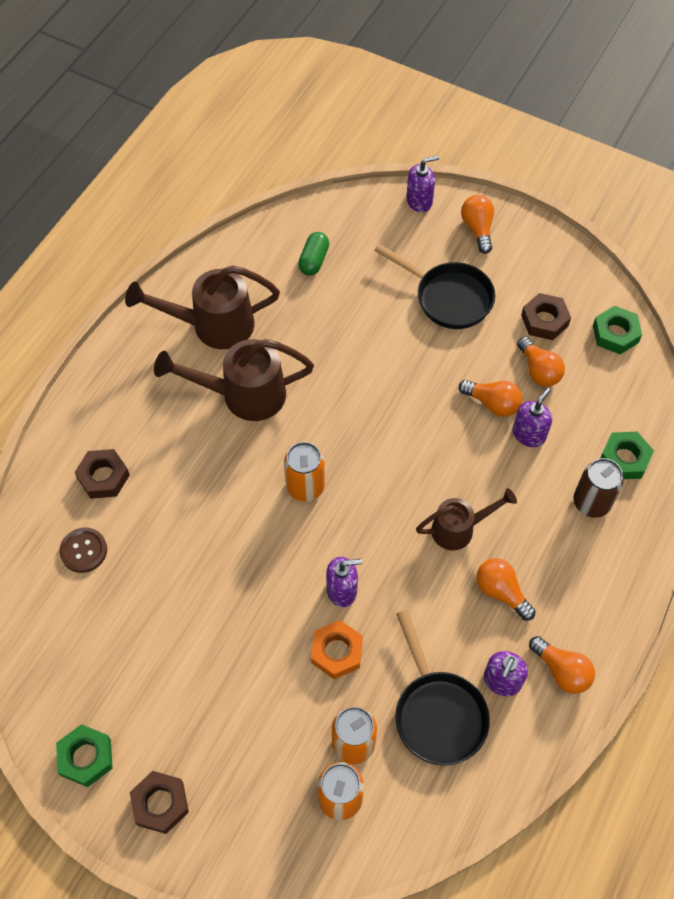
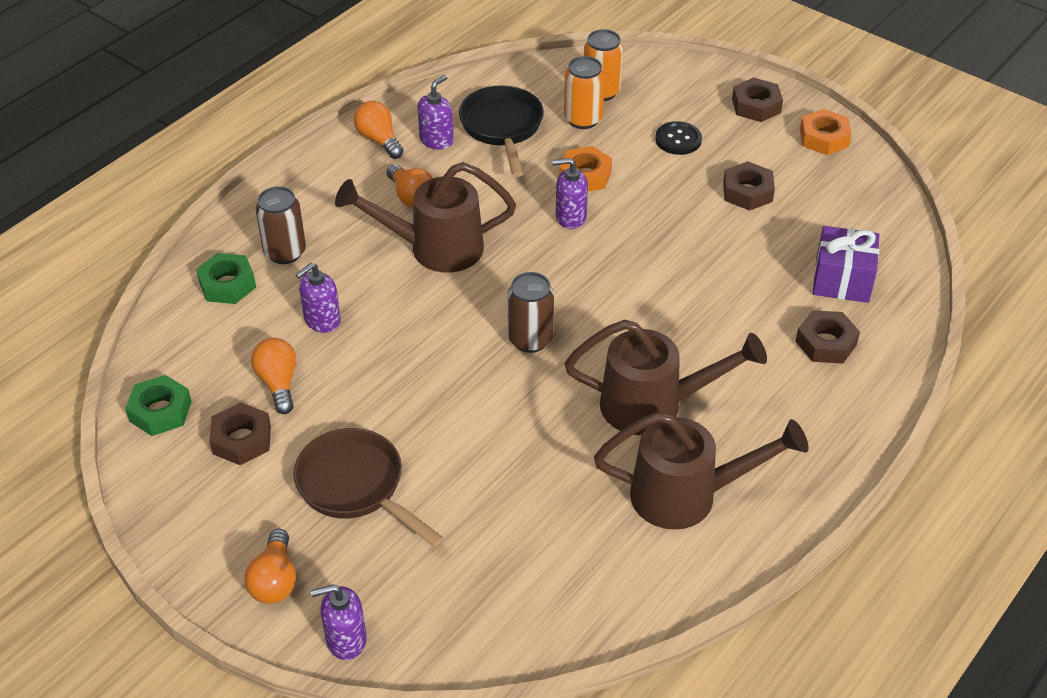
camera: 170 degrees left, 15 degrees down
(83, 551) = (842, 280): brown button -> purple gift
(86, 757) = (824, 138): green nut -> orange nut
(170, 655) = (747, 192): none -> brown nut
(245, 726) = (678, 140): none -> black button
(305, 487) = (592, 304): orange can -> none
(314, 260) = (531, 567): green capsule -> none
(351, 442) = (530, 339): none -> brown can
(448, 297) = (356, 487): black pan -> brown pan
(459, 529) = (434, 248): brown watering can -> brown watering can, size x1.59
(492, 403) = (350, 356): orange light bulb -> none

